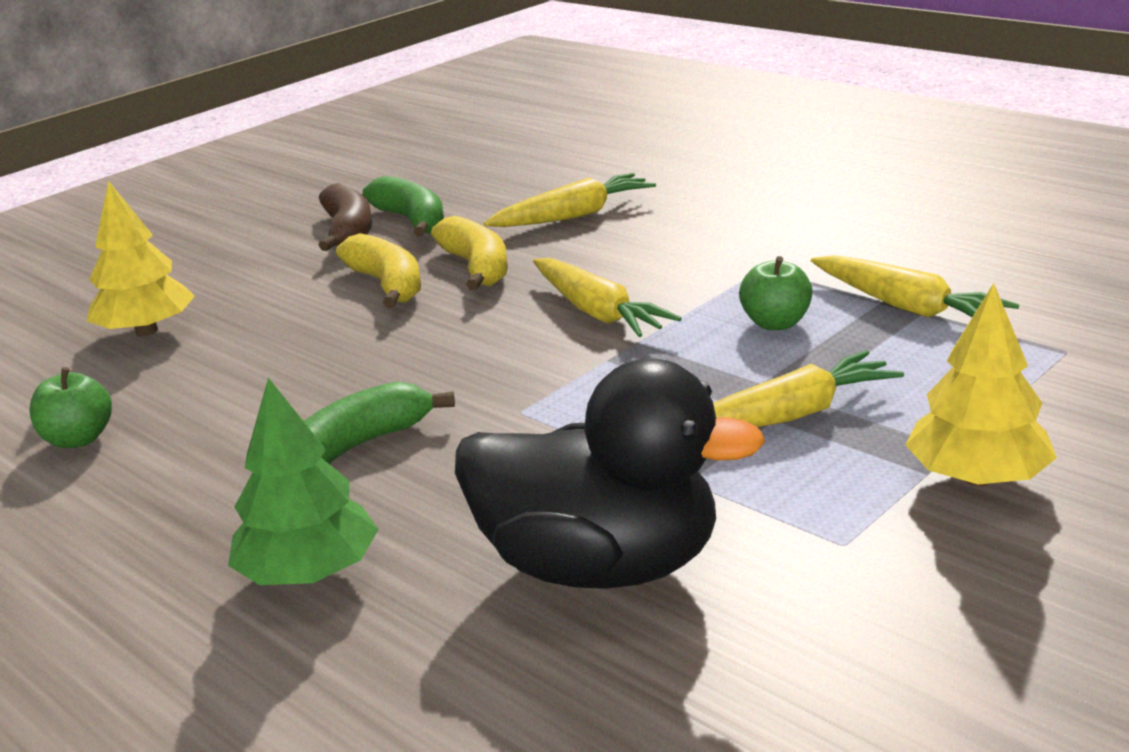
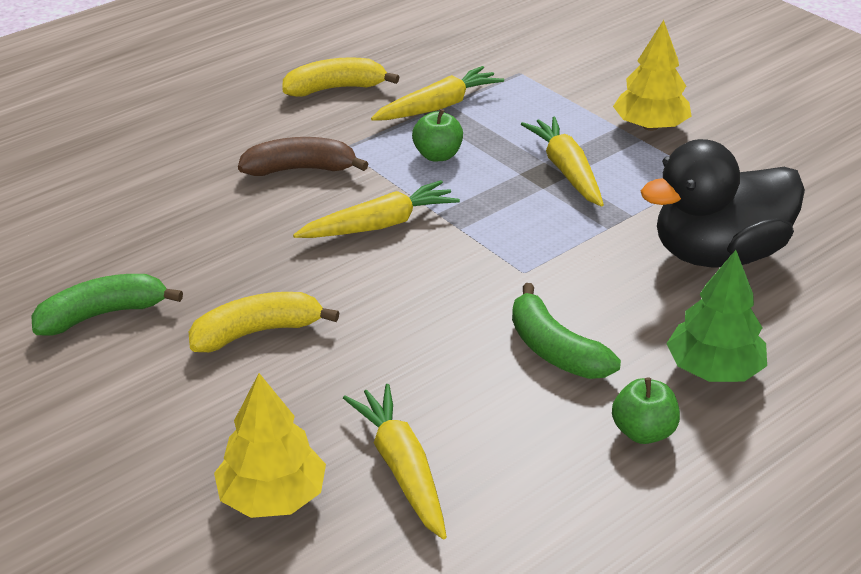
camera: 85 degrees left, 10 degrees up
(78, 439) = (491, 518): green apple -> green apple (643, 432)
(348, 231) = (98, 358): brown banana -> brown banana (300, 169)
(477, 267) = (252, 279): yellow banana -> yellow banana (335, 88)
(573, 216) = (170, 219): yellow carrot -> yellow carrot (402, 469)
(600, 566) = (718, 254): black duck -> black duck turned 135 degrees counterclockwise

